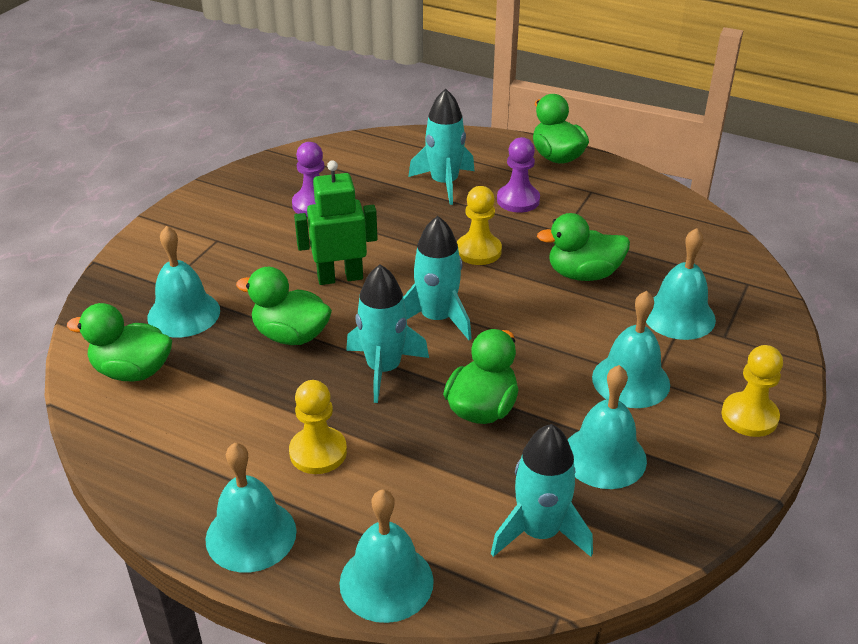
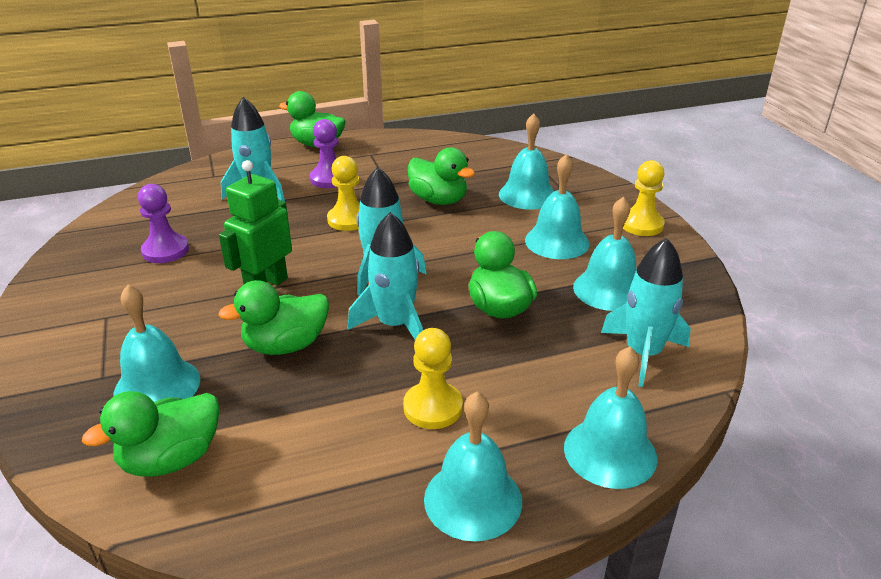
camera: 45 degrees left, 5 degrees down
(583, 274) = (438, 200): green duck -> green duck turned 90 degrees counterclockwise

